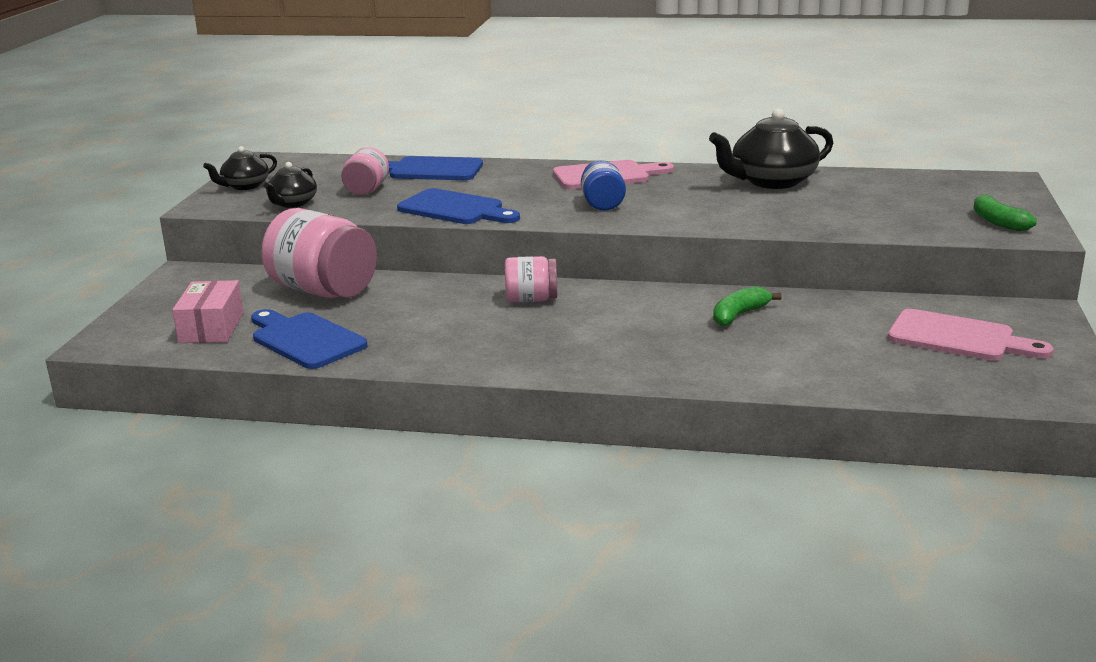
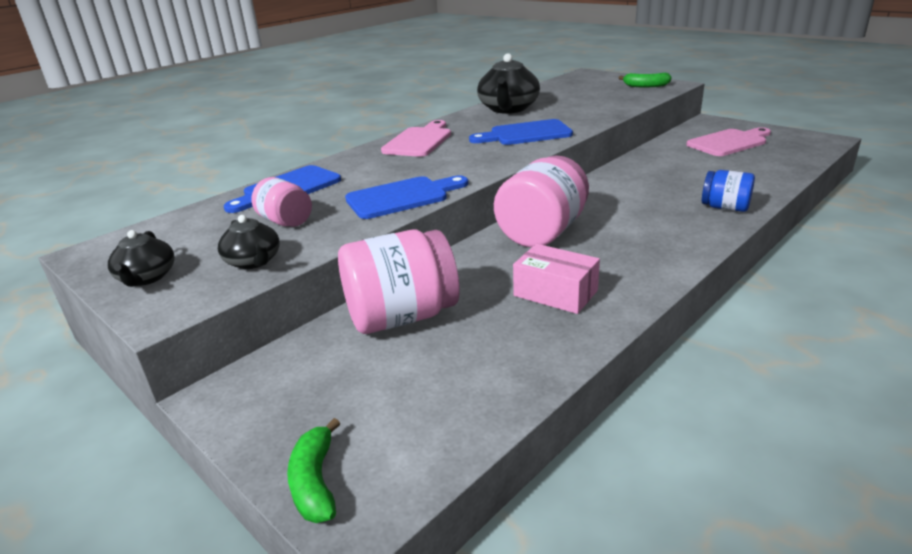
camera: 55 degrees left, 5 degrees up
(211, 327) = (412, 408): pink box -> pink box (555, 293)
(305, 339) = (512, 352): blue cutting board -> blue cutting board (526, 134)
(531, 299) = (542, 232): pink jar -> pink jar, size x1.83
(602, 204) = (475, 152): blue jar -> blue jar (725, 208)
(739, 315) = (645, 179): green banana -> green banana (315, 482)

